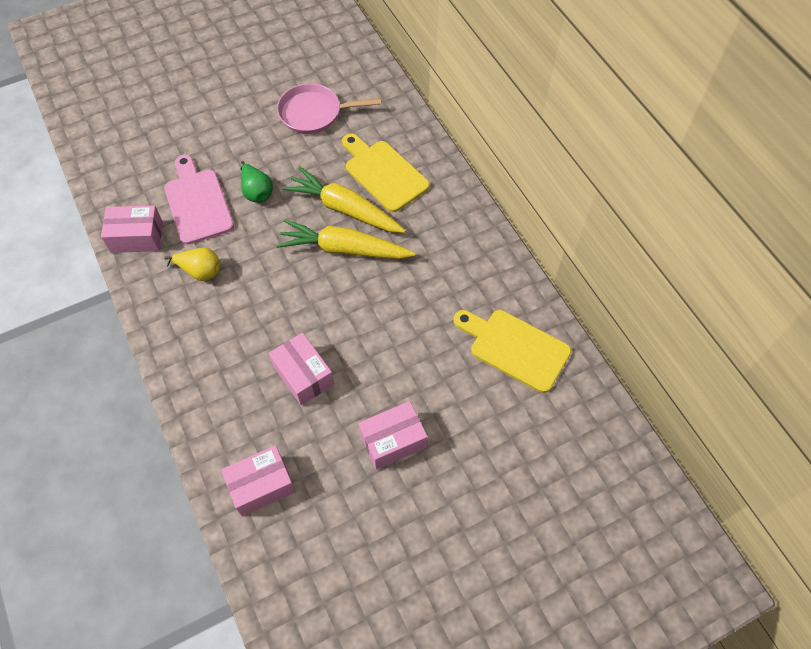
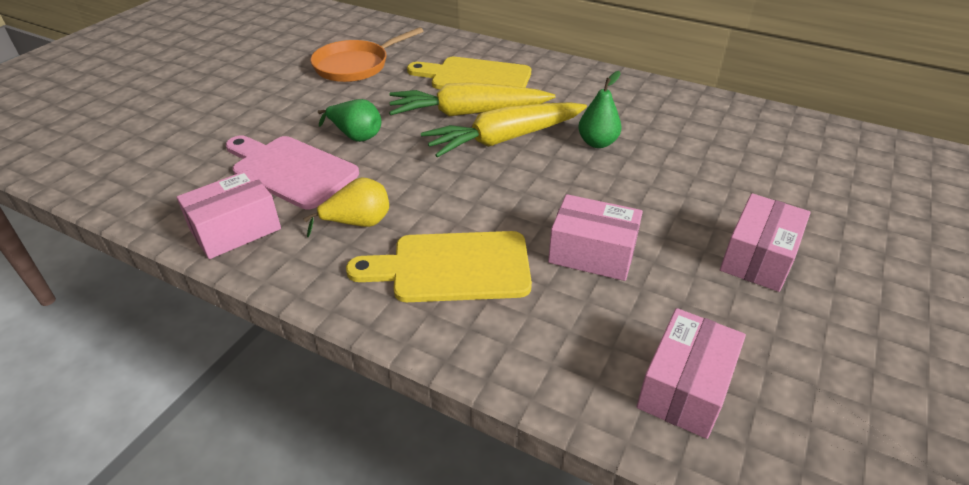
camera: 35 degrees left, 20 degrees down
(314, 113) = (355, 65): pink pan -> orange pan
(400, 289) = (597, 143): none -> green pear
(514, 348) = (753, 137): yellow cutting board -> yellow cutting board (452, 267)

